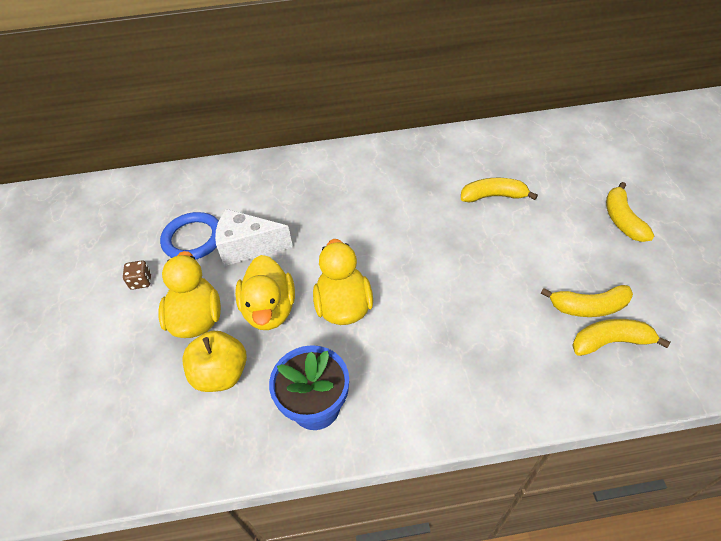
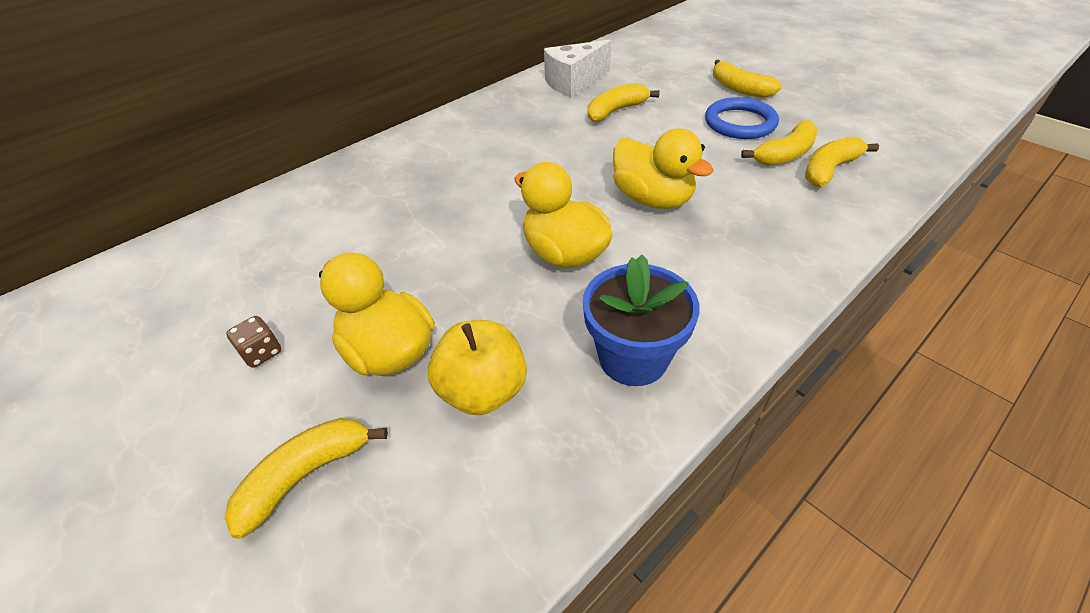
camera: 35 degrees left, 5 degrees down
(111, 369) = (306, 475): none -> yellow banana
(193, 239) = (302, 275): blue ring -> blue ring (740, 123)
(248, 247) = (390, 252): white cheese -> white cheese (574, 82)
(270, 310) = (480, 297): yellow duck -> yellow duck (652, 199)

